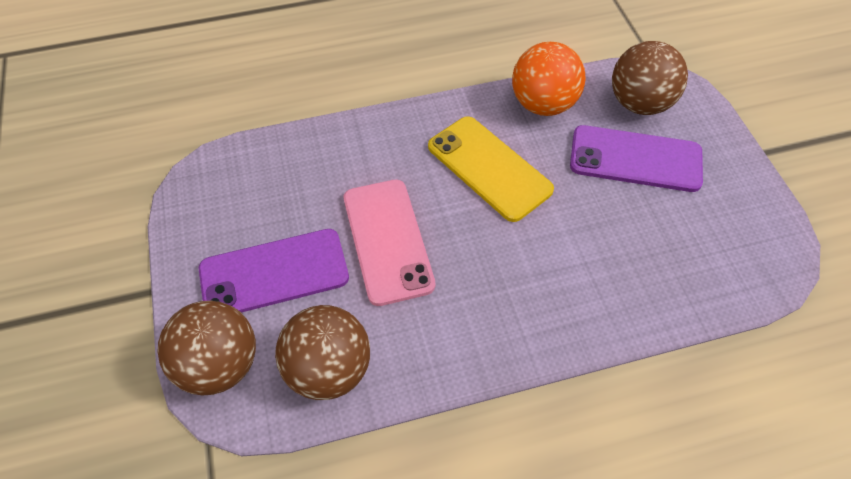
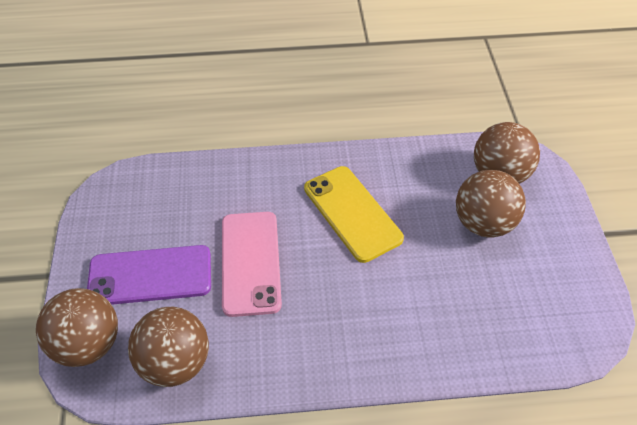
camera: 10 degrees right, 5 degrees down
(543, 104) = (413, 164): orange ball -> none
(635, 159) = (483, 223): purple phone -> brown ball

